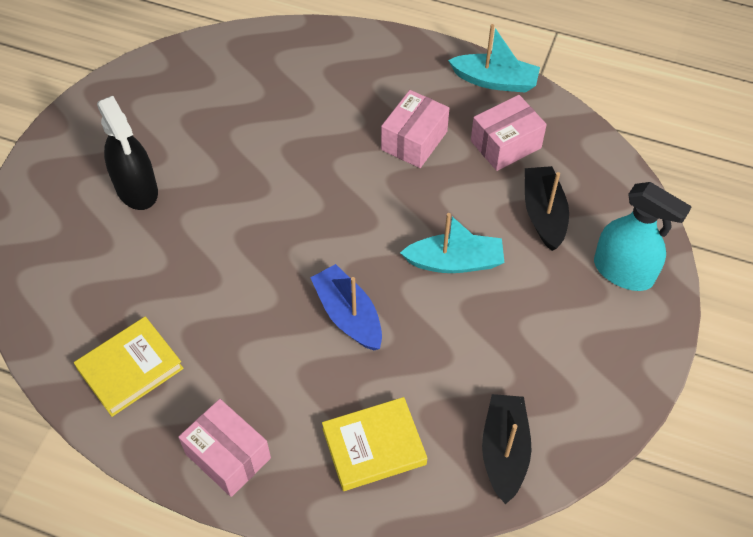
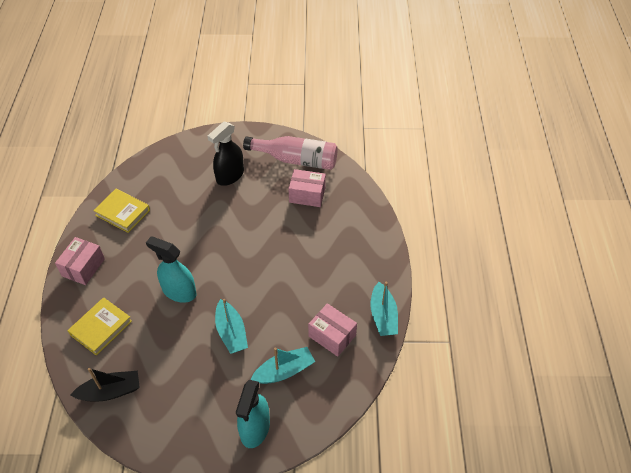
camera: 70 degrees right, 5 degrees down
(154, 94) = (296, 160): none -> pink bottle
(348, 315) = (179, 291): blue boat -> turquoise spray bottle
(374, 446) = (101, 328): yellow book -> yellow book turned 75 degrees clockwise
(414, 141) = (314, 286): pink box -> pink box (307, 195)
(543, 214) = (284, 371): black boat -> turquoise boat

